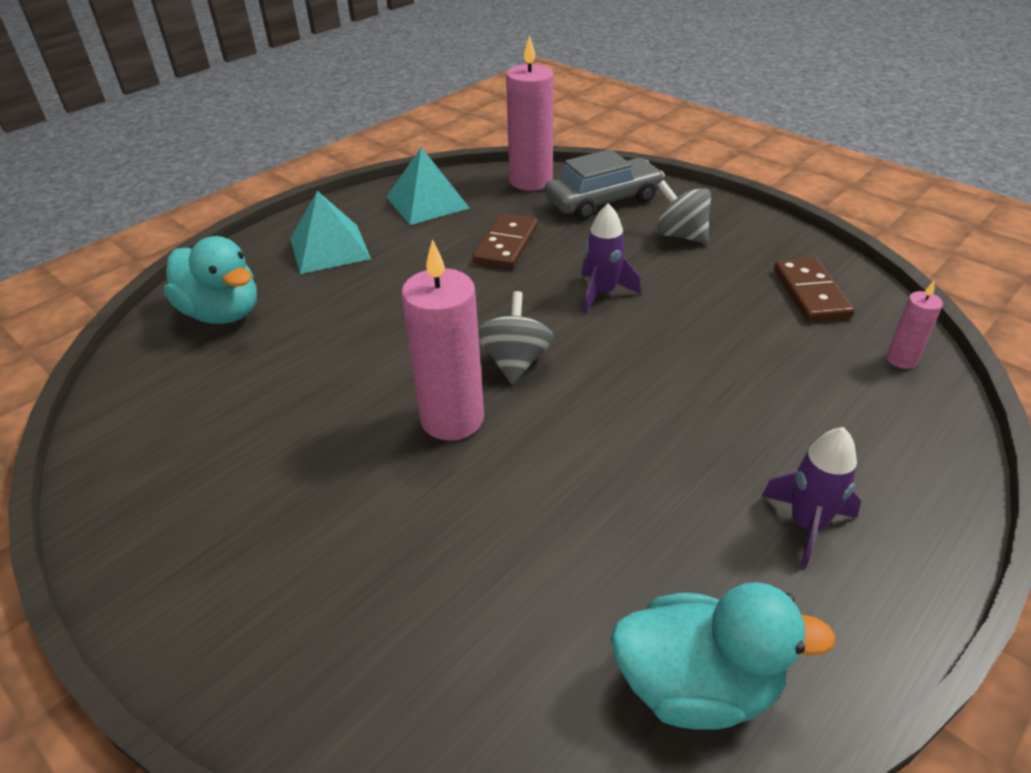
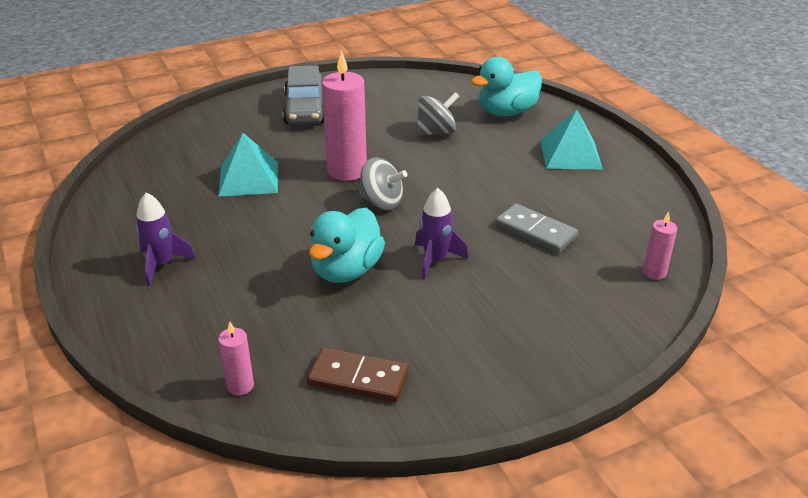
camera: 110 degrees right, 5 degrees down
(427, 202) = (630, 207): turquoise pyramid -> turquoise pyramid (248, 179)
(506, 245) = (535, 231): brown domino -> grey domino
(531, 181) = (654, 273): pink candle -> pink candle, size x0.49
(603, 200) = (594, 308): grey car -> grey car (305, 109)
(680, 235) = (501, 335): grey spinning top -> grey spinning top (436, 132)
(697, 685) = (127, 199): turquoise duck -> turquoise duck (346, 270)

